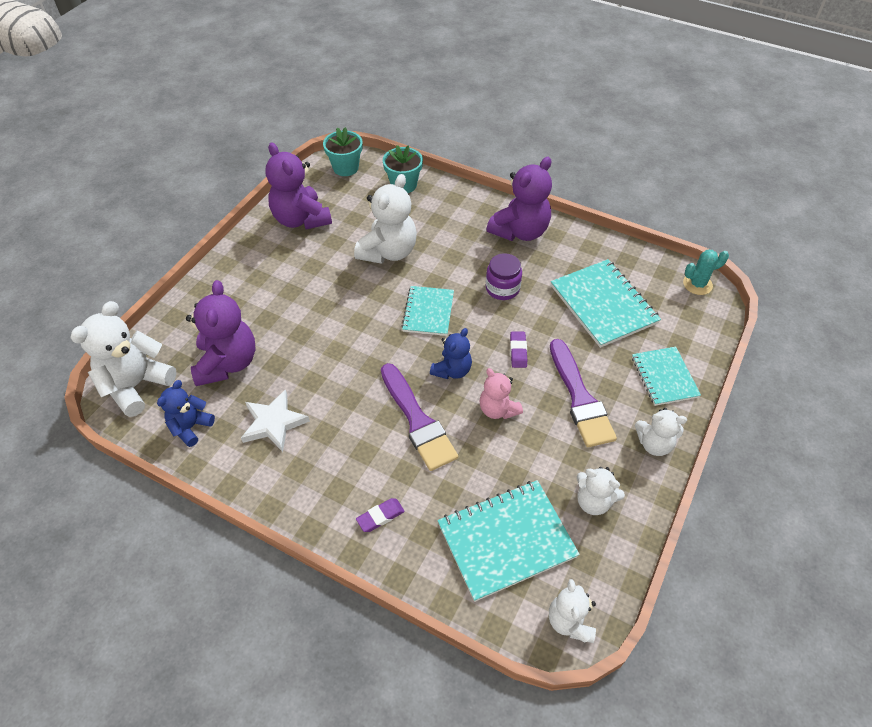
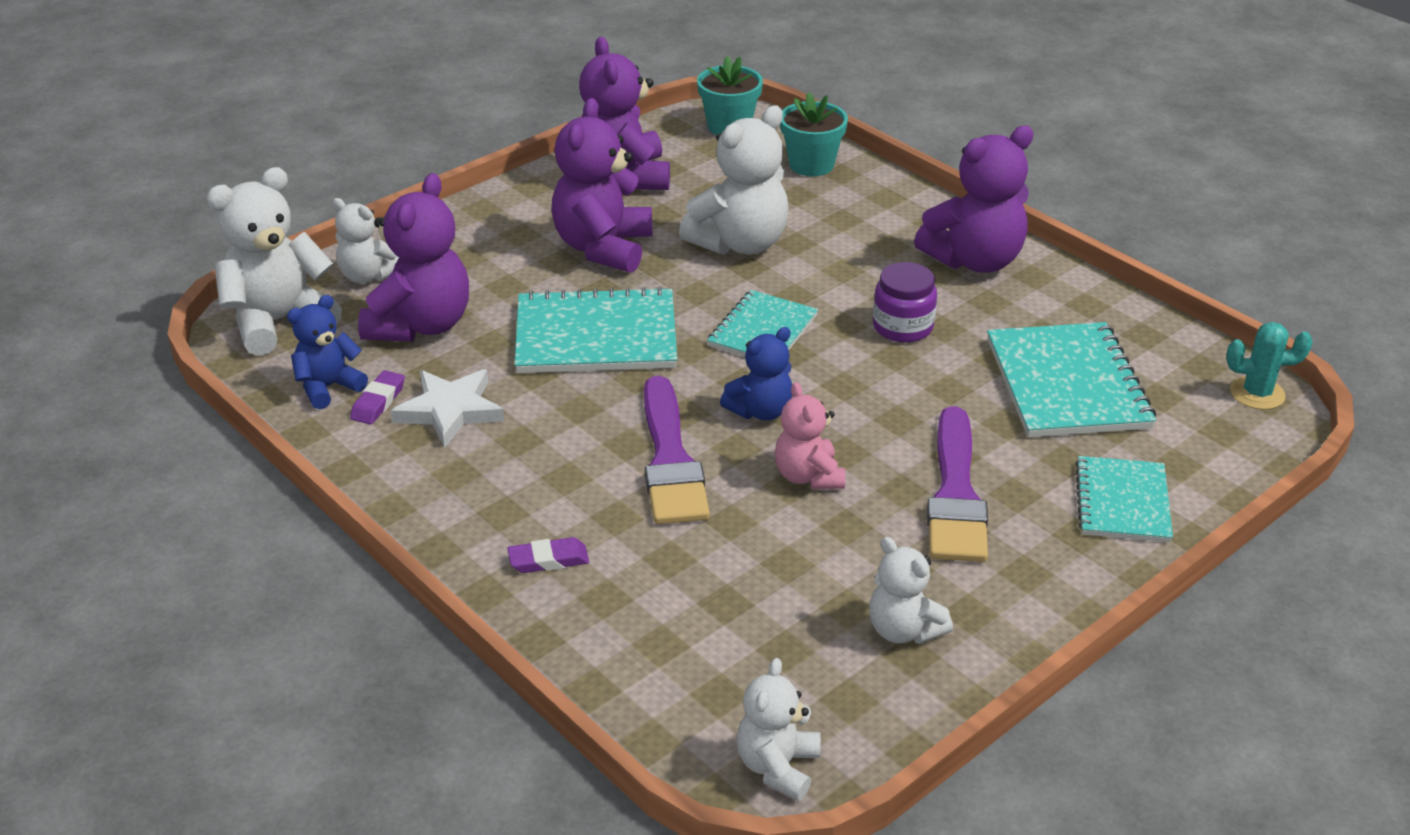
camera: 20 degrees right, 15 degrees down
(312, 275) = (603, 248): none -> purple teddy bear
(506, 540) = (730, 640): turquoise notebook -> turquoise notebook (596, 336)
(518, 351) = (884, 412): purple eraser -> purple eraser (378, 402)
(654, 444) = (1052, 584): white teddy bear -> white teddy bear (368, 276)

